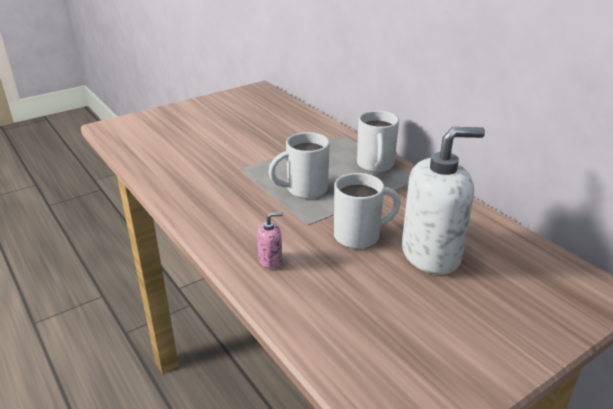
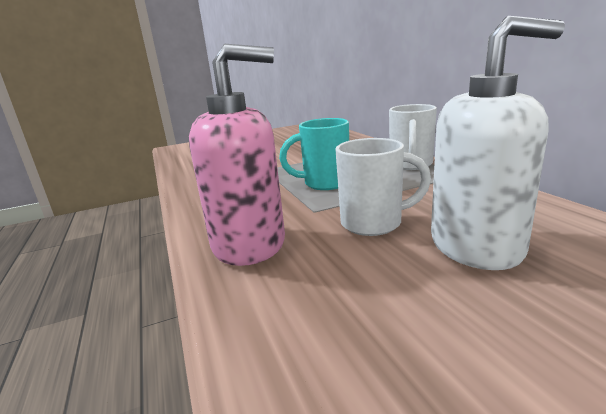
camera: 15 degrees right, 10 degrees down
(270, 260) = (249, 244): pink soap dispenser -> pink soap dispenser, size x2.48
(305, 190) = (324, 183): white mug -> turquoise mug

